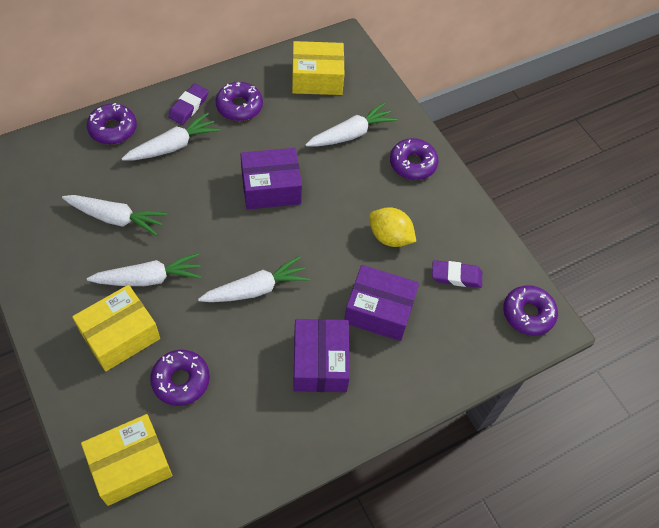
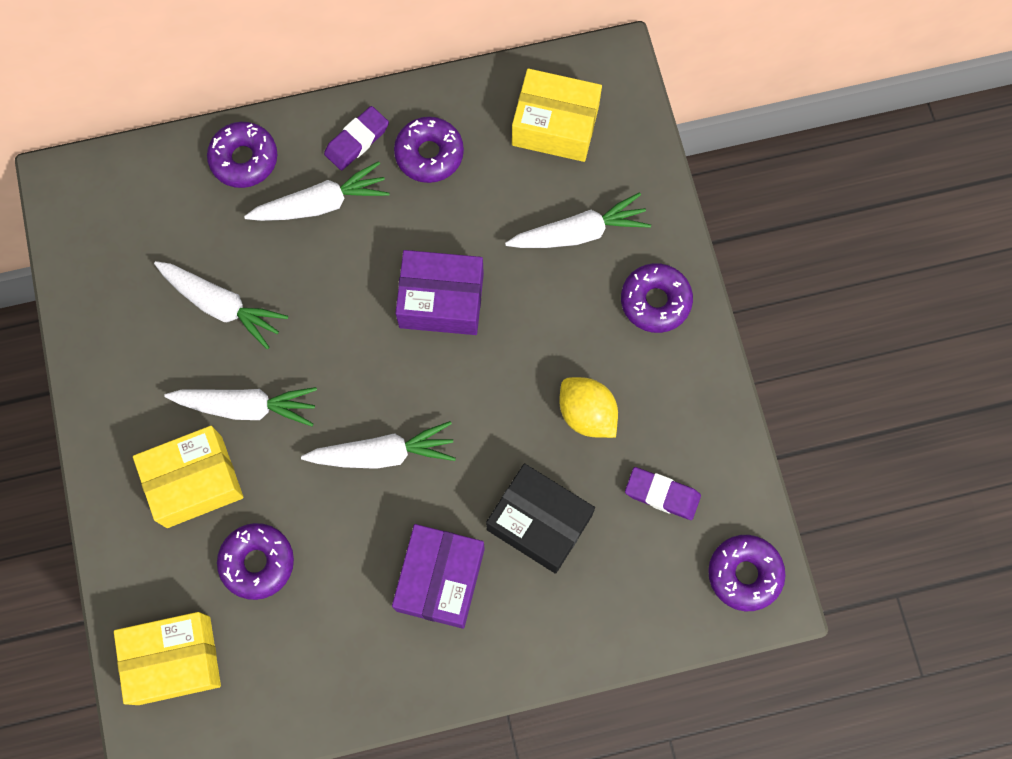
camera: 20 degrees right, 15 degrees up
(379, 311) = (539, 522): purple box -> black box

